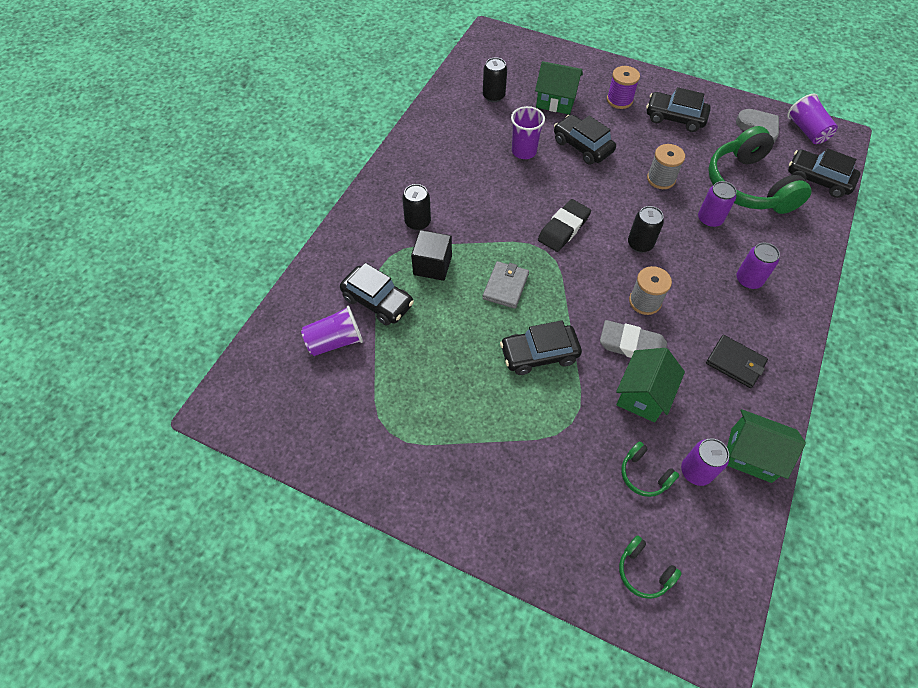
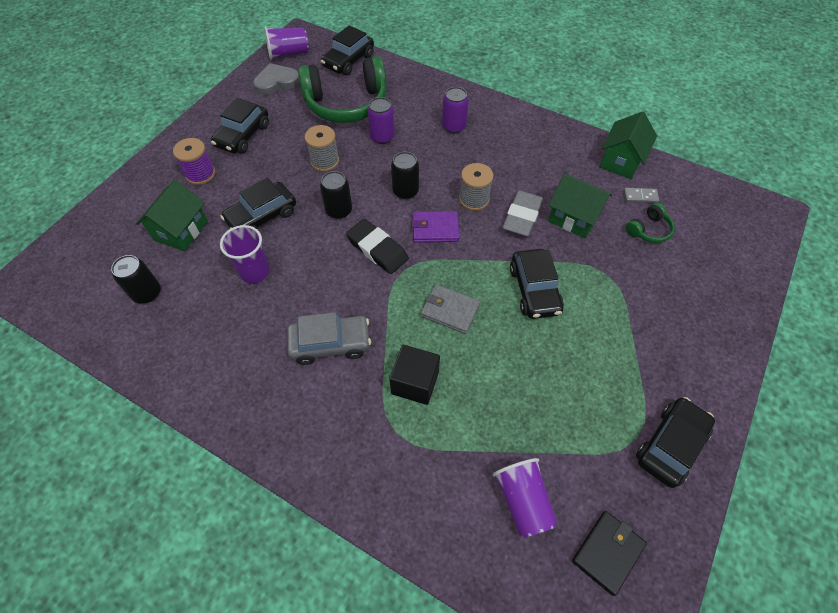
camera: 85 degrees left, 0 degrees up
(377, 301) = (464, 448): black car -> black car (670, 445)
(417, 222) = (346, 396): black can -> black can (339, 210)
(462, 207) = (330, 344): none -> grey car
(598, 270) = (435, 229): none -> purple wallet
(643, 571) = (731, 244): green headphones -> none
(696, 471) = (640, 196): purple can -> grey domino
(735, 363) = (538, 152): black wallet -> black wallet (608, 552)

